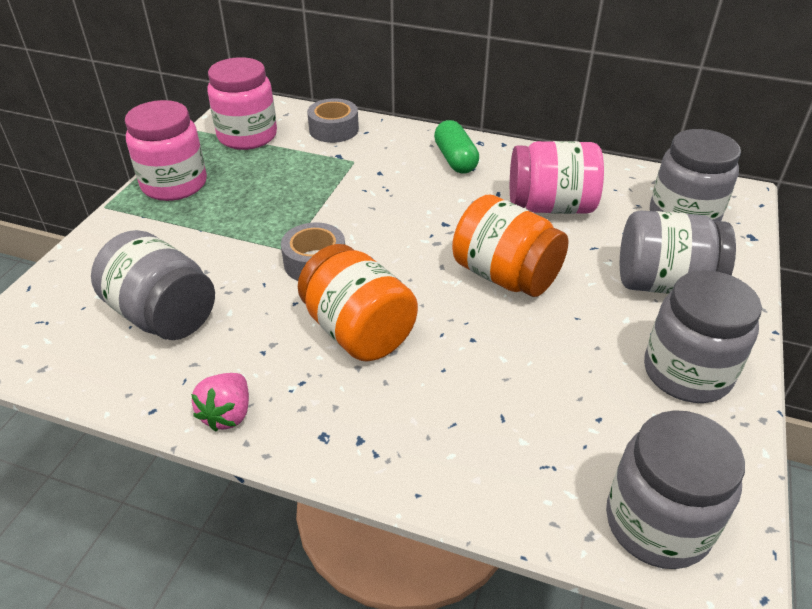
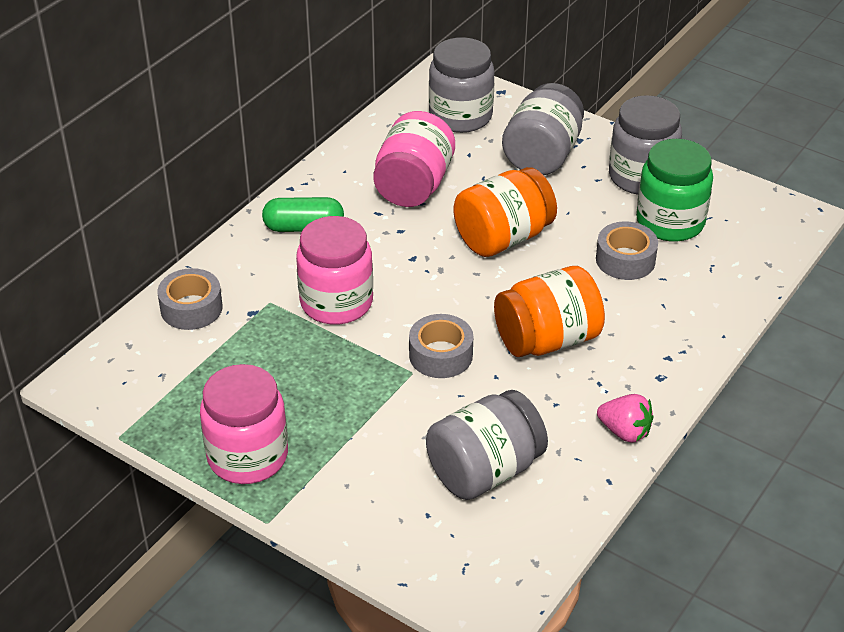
camera: 75 degrees left, 0 degrees up
(247, 136) = (166, 384): pink jar -> pink jar (336, 302)
(519, 377) = (625, 260): none -> grey tape
(615, 412) = (670, 222): none -> green jar
(657, 523) = (764, 232): grey jar -> none

